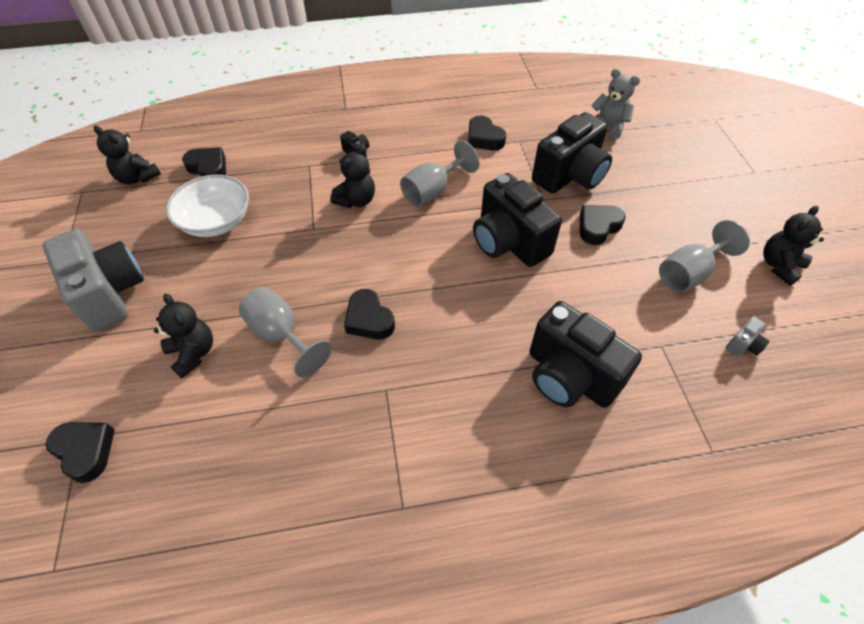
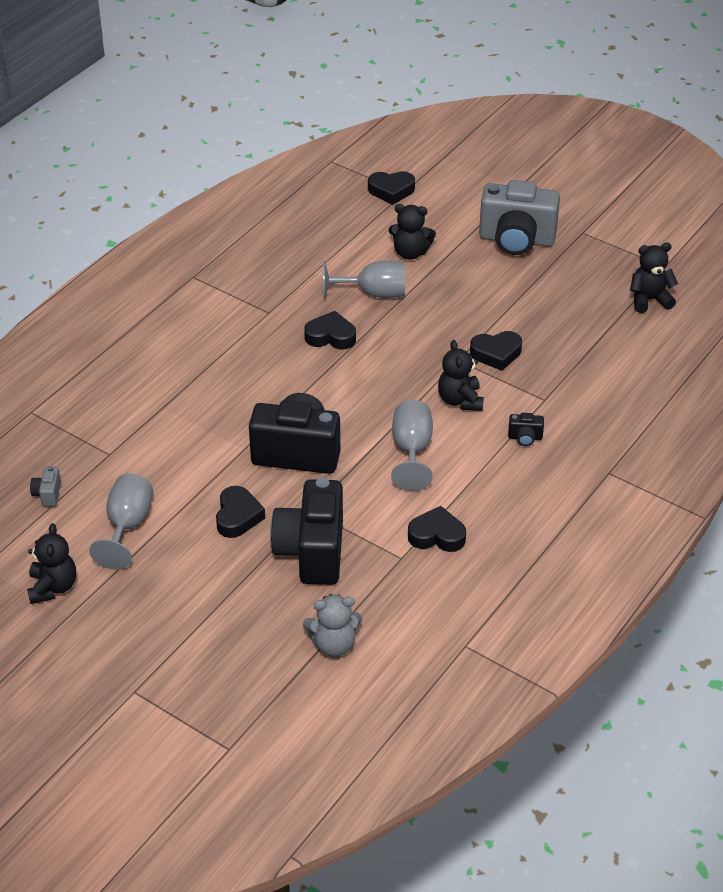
camera: 135 degrees right, 10 degrees down
(208, 168) = (614, 342): black heart -> black heart (496, 354)
(216, 221) = (534, 316): white bowl -> none
(569, 376) = (158, 393): black camera -> none

